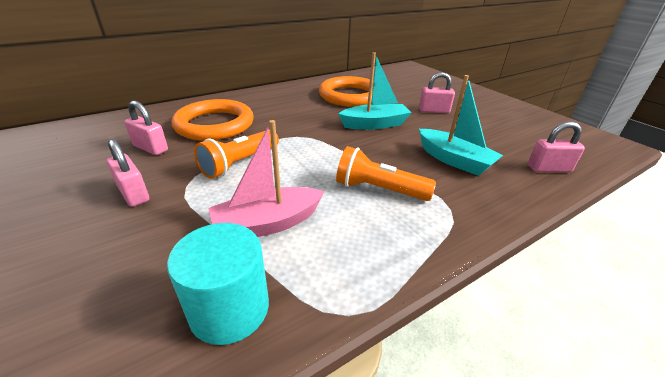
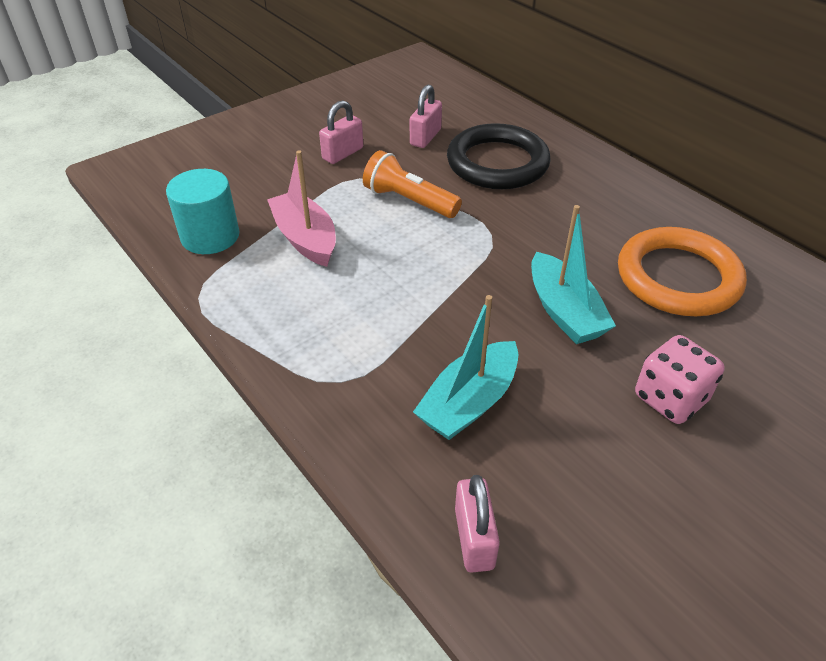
camera: 85 degrees right, 10 degrees up
(214, 124) = (497, 163): orange ring -> black ring
(378, 190) = (373, 315): orange flashlight -> none
(434, 111) = (670, 399): pink padlock -> pink dice

